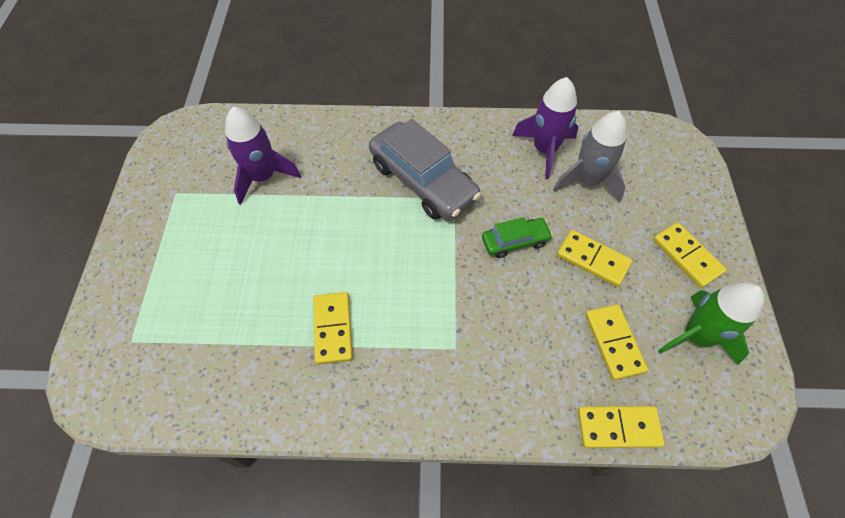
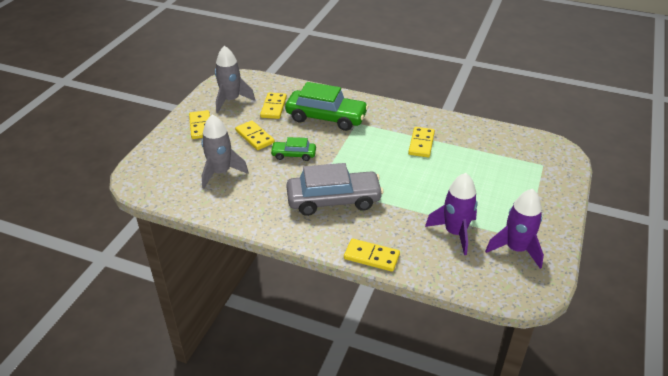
camera: 160 degrees left, 20 degrees down
(423, 181) = (334, 200): grey car -> grey car turned 105 degrees clockwise
(511, 345) = (326, 117): none -> green car
(544, 150) = (232, 197): purple rocket -> purple rocket (516, 249)
(618, 428) = (296, 85): yellow domino -> yellow domino (371, 257)
(696, 336) = (231, 100): green rocket -> grey rocket

